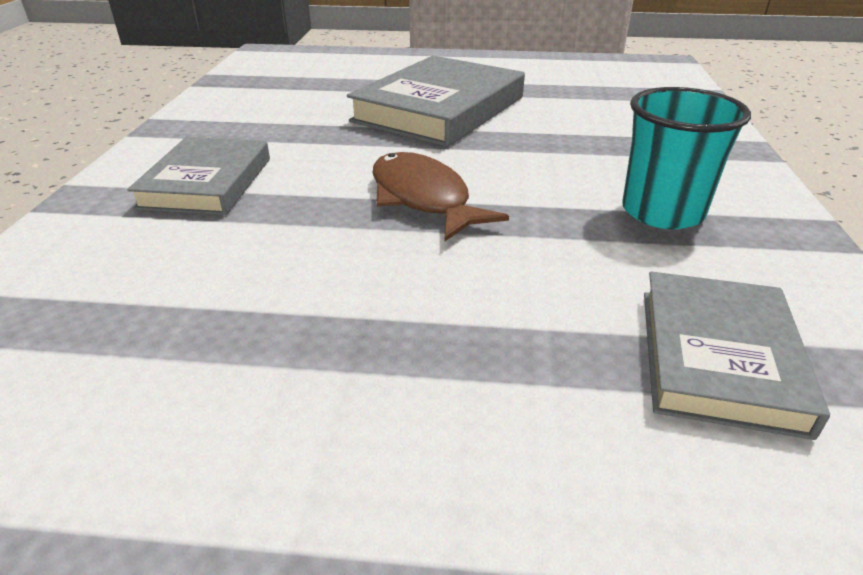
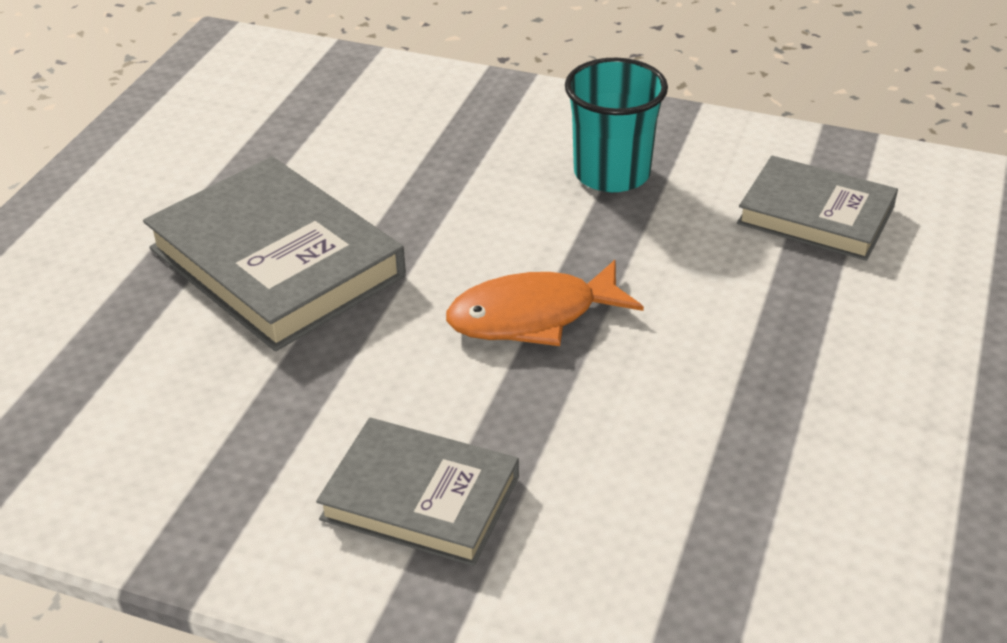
camera: 75 degrees left, 5 degrees up
(423, 199) = (533, 316): brown fish -> orange fish

